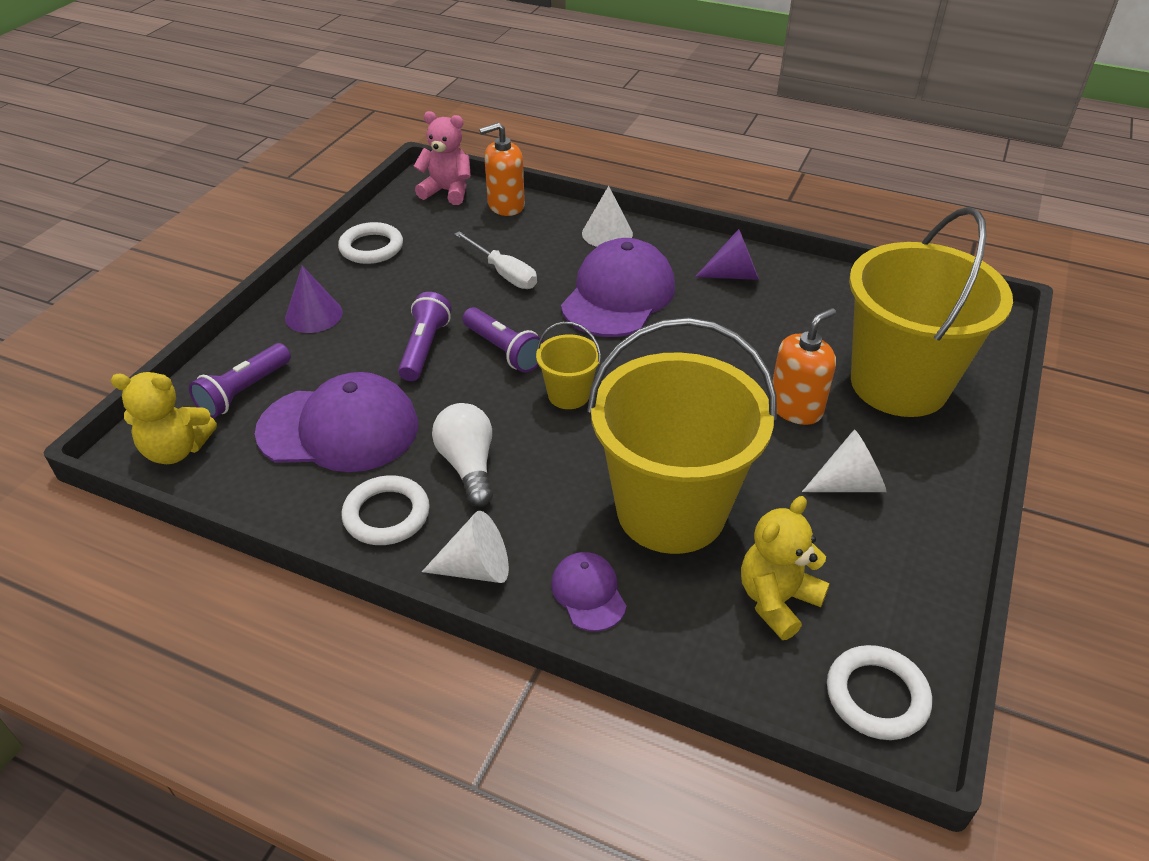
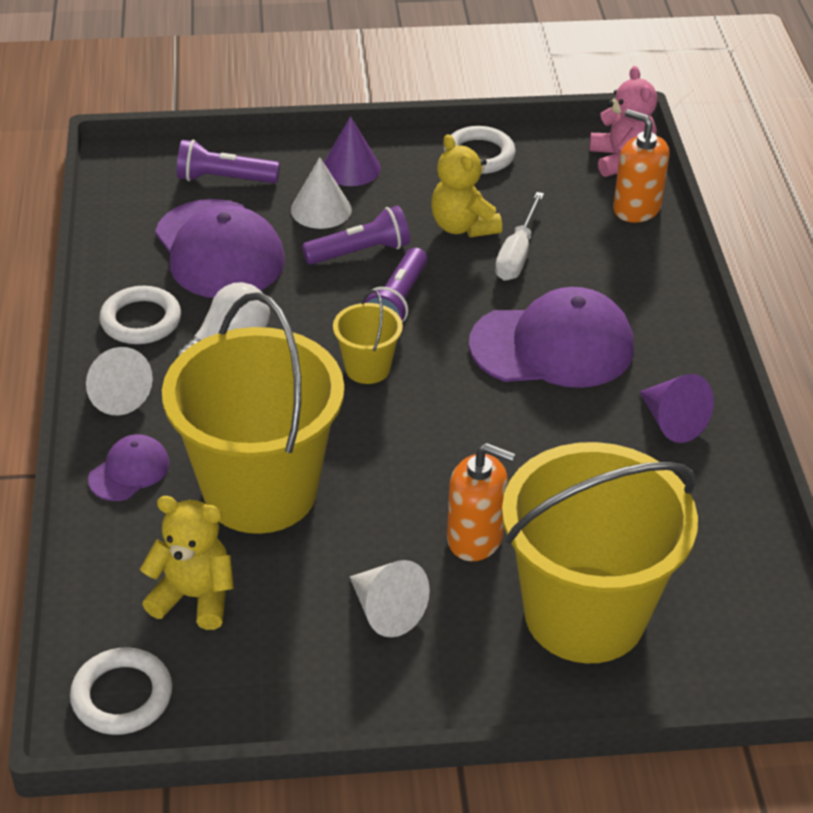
camera: 60 degrees right, 0 degrees up
(176, 450) = (135, 179): yellow teddy bear -> yellow teddy bear (463, 226)
(607, 233) = (657, 298): white cone -> white cone (321, 209)

